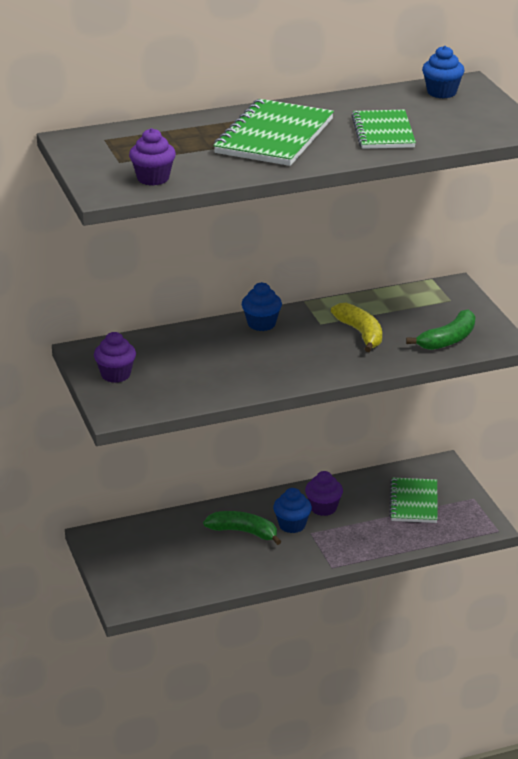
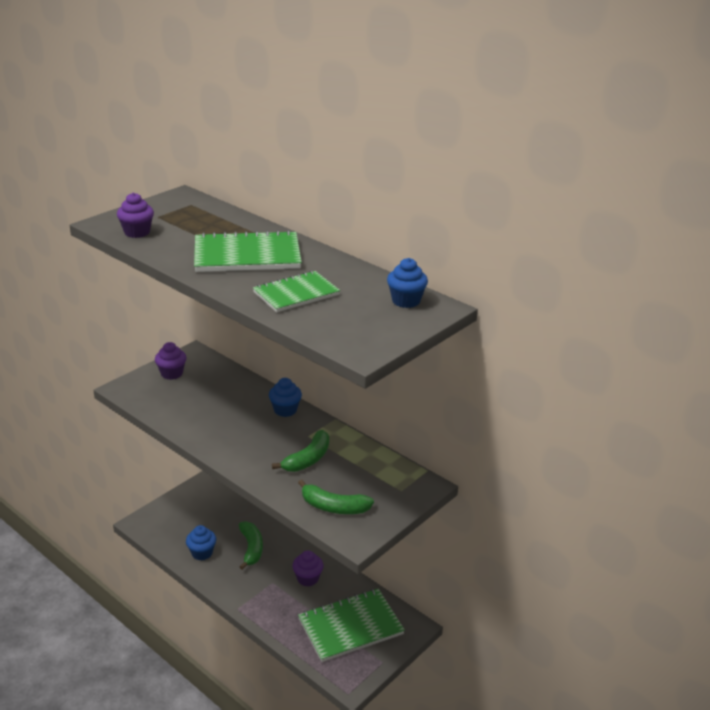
camera: 60 degrees right, 0 degrees up
(292, 525) = (275, 569): blue cupcake -> blue cupcake (202, 553)
(361, 333) = (308, 459): yellow banana -> green banana
(414, 502) = (350, 627): green notebook -> green notebook, size x1.52

